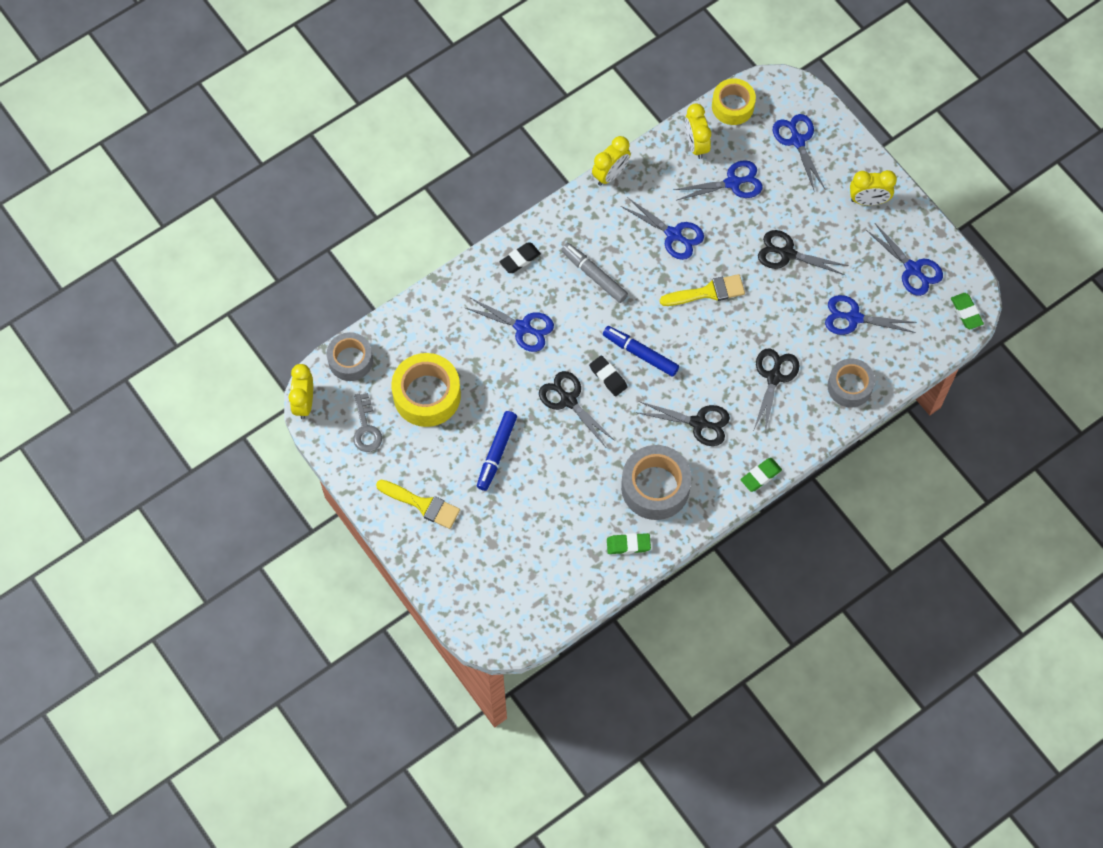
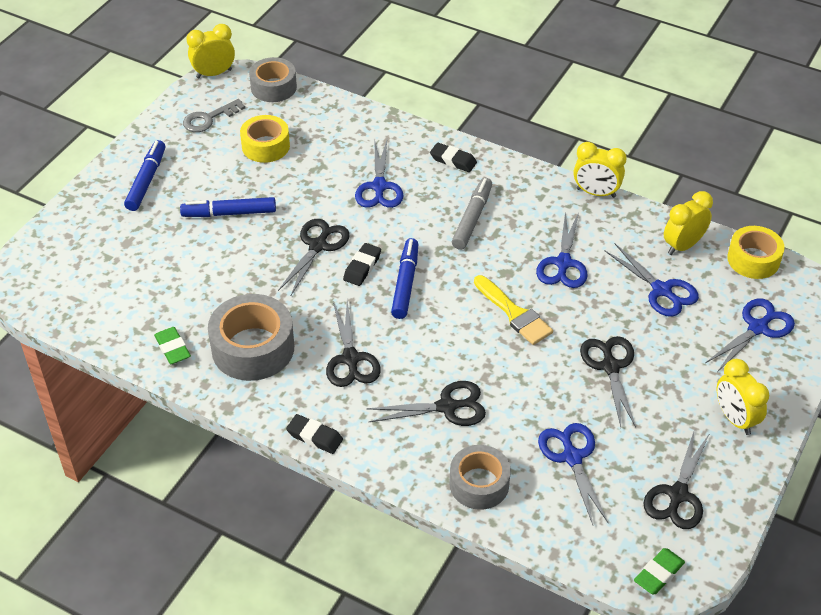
camera: 65 degrees right, 20 degrees down
(422, 504) = (146, 180): yellow brush -> blue marker
(427, 395) = (265, 146): yellow tape -> yellow tape, size x0.67
(760, 476) = (314, 437): green eraser -> black eraser
(912, 269) = (677, 495): blue scissors -> black scissors

